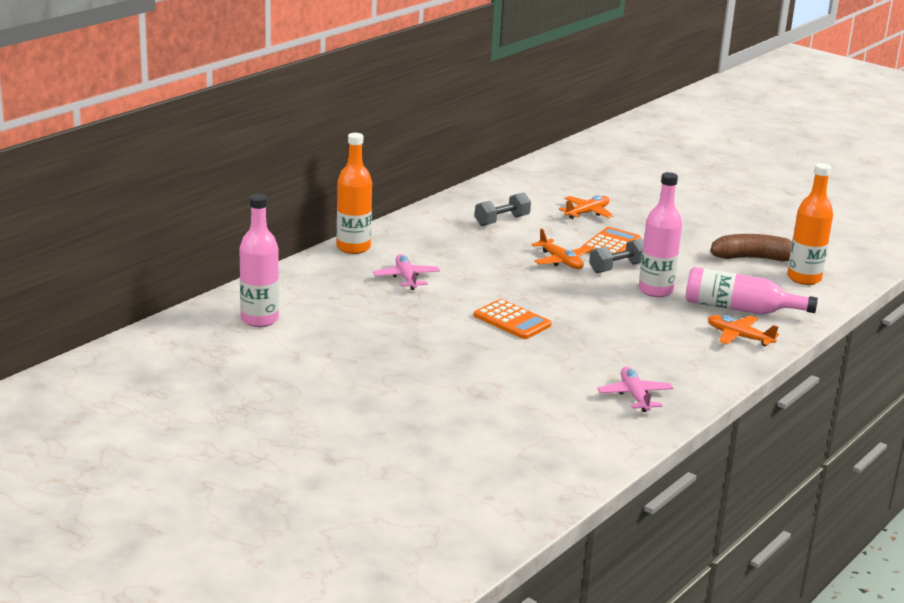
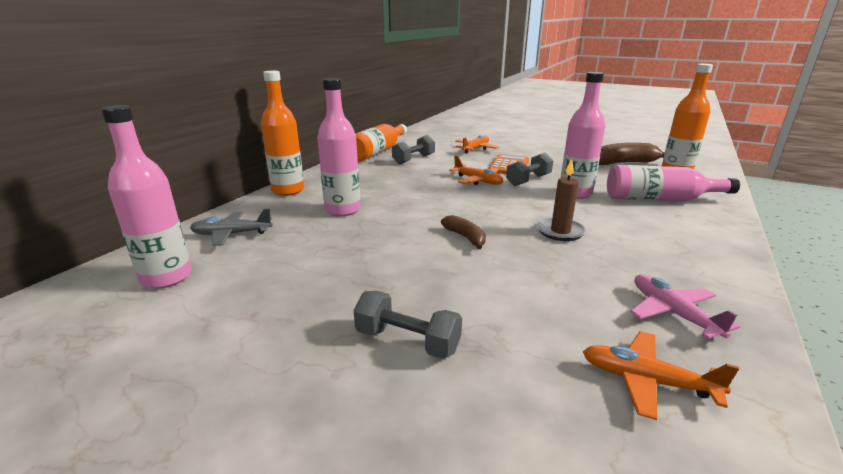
camera: 10 degrees left, 0 degrees up
(303, 289) = (231, 234): none -> grey plane
(406, 278) = (343, 210): pink plane -> pink bottle
(433, 384) = (407, 341): none -> grey dumbbell
(463, 203) = (378, 152): none -> orange bottle
(512, 320) = (465, 237): orange calculator -> brown banana
(603, 327) = (560, 231): none -> brown candle
(739, 337) = (691, 223): orange plane -> orange plane (646, 381)

